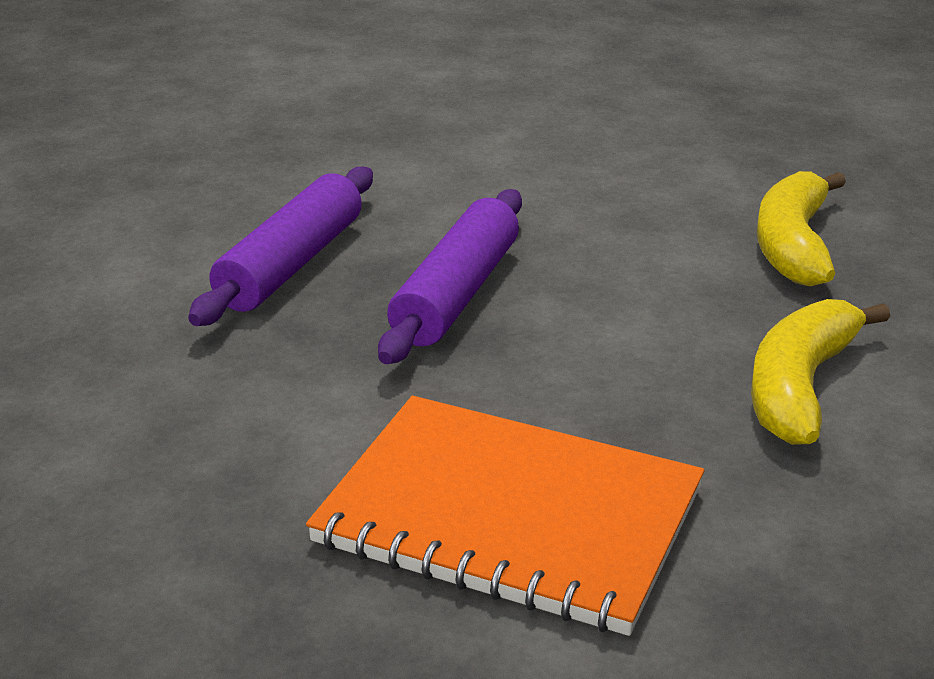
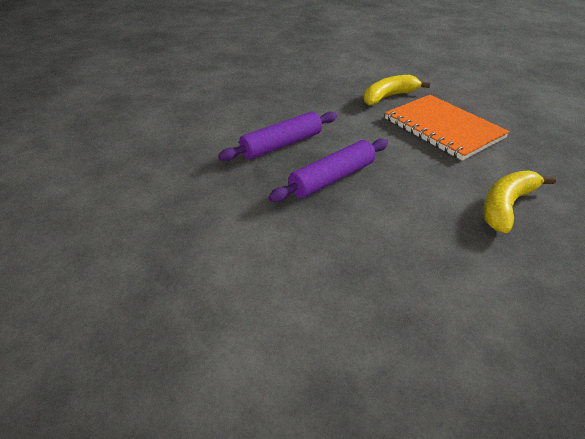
camera: 30 degrees right, 10 degrees up
(509, 517) = (265, 292): orange notebook -> orange notebook (443, 128)
(800, 387) = (450, 283): yellow banana -> yellow banana (388, 97)

